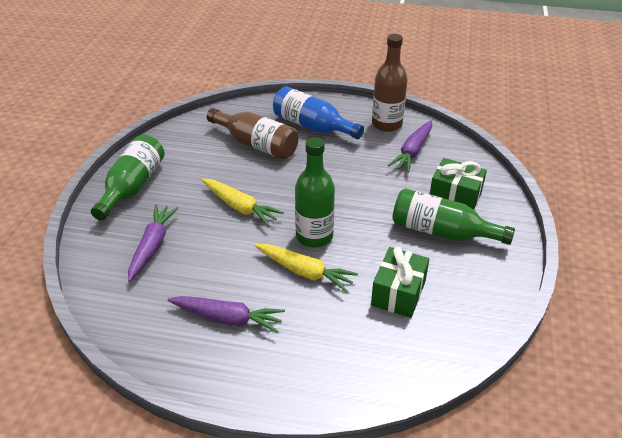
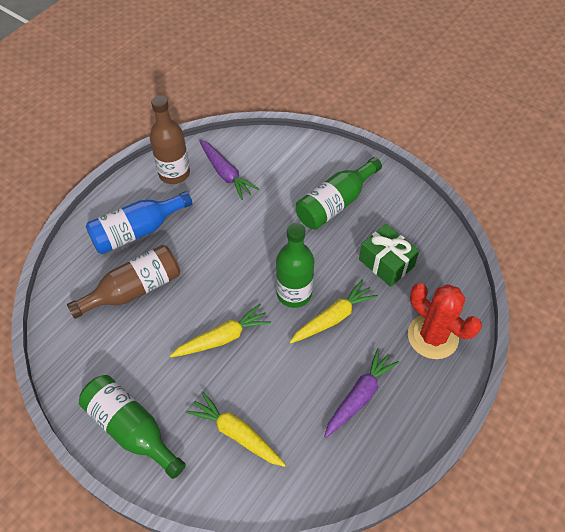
camera: 65 degrees left, 15 degrees up
(152, 246) = (236, 433): purple carrot -> yellow carrot
(331, 360) = (433, 336): none -> red cactus
(455, 196) = (300, 174): green gift -> none

